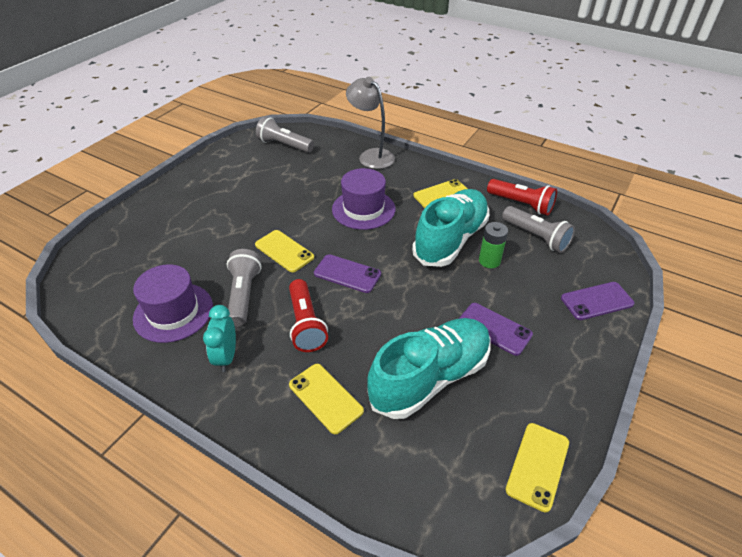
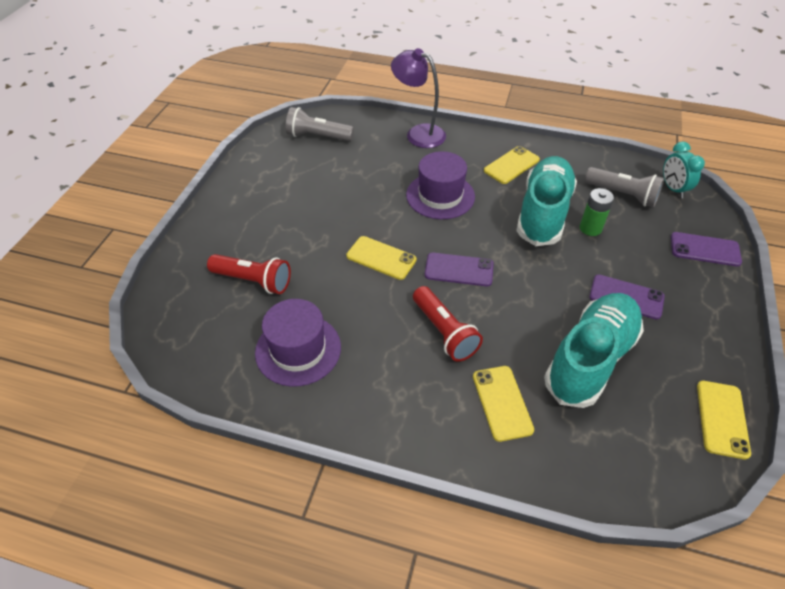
camera: 15 degrees left, 5 degrees up
(226, 357) = (381, 384): turquoise clock -> turquoise clock (673, 189)
(243, 295) = (363, 315): grey flashlight -> none
(325, 398) = (502, 403): yellow phone -> yellow phone turned 45 degrees clockwise
(371, 156) = (418, 133): grey lamp -> purple lamp
(521, 204) = (593, 162): red flashlight -> red flashlight (253, 281)
(597, 301) = (705, 249): purple phone -> purple phone turned 45 degrees clockwise

